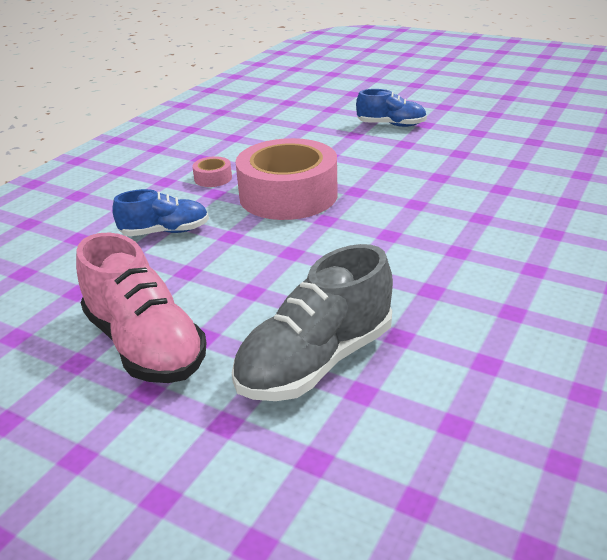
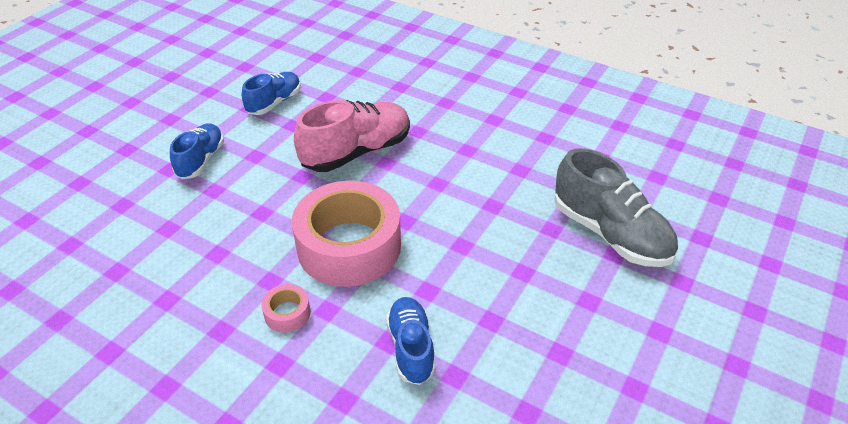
camera: 90 degrees left, 10 degrees up
(145, 345) = (605, 340): pink shoe -> pink shoe (357, 152)
(492, 141) = (274, 103): none -> blue shoe

